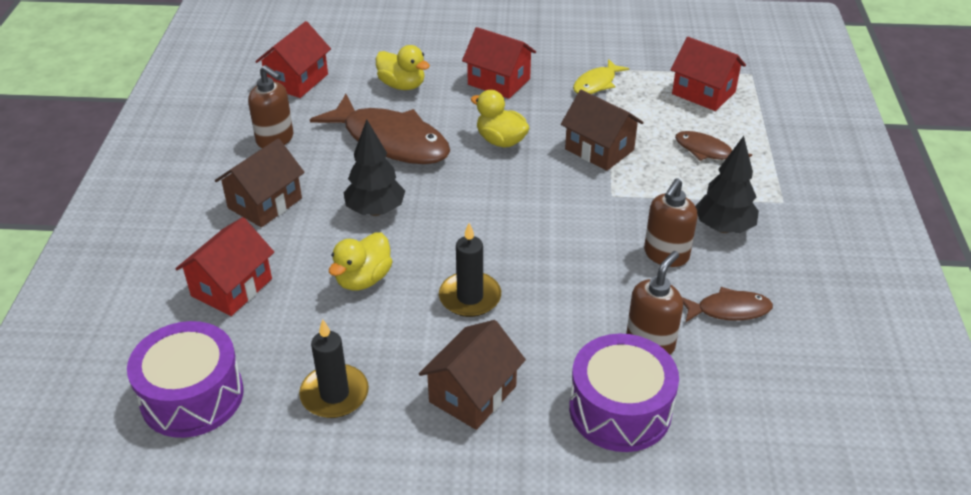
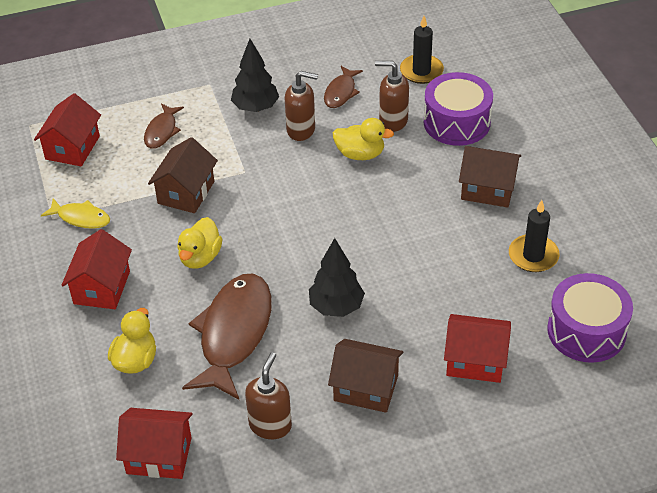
camera: 110 degrees left, 5 degrees up
(363, 279) = (419, 283): yellow duck -> yellow duck (360, 154)
(470, 297) = (402, 217): black candle -> black candle (421, 71)
(729, 310) = (341, 92): brown fish -> brown fish turned 135 degrees counterclockwise

